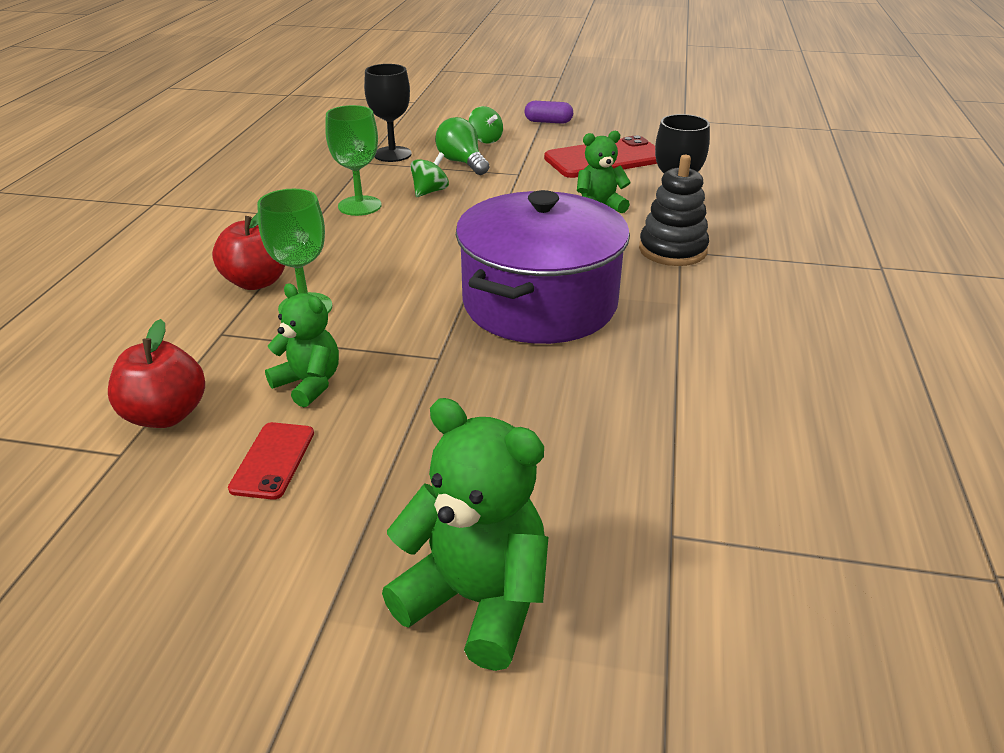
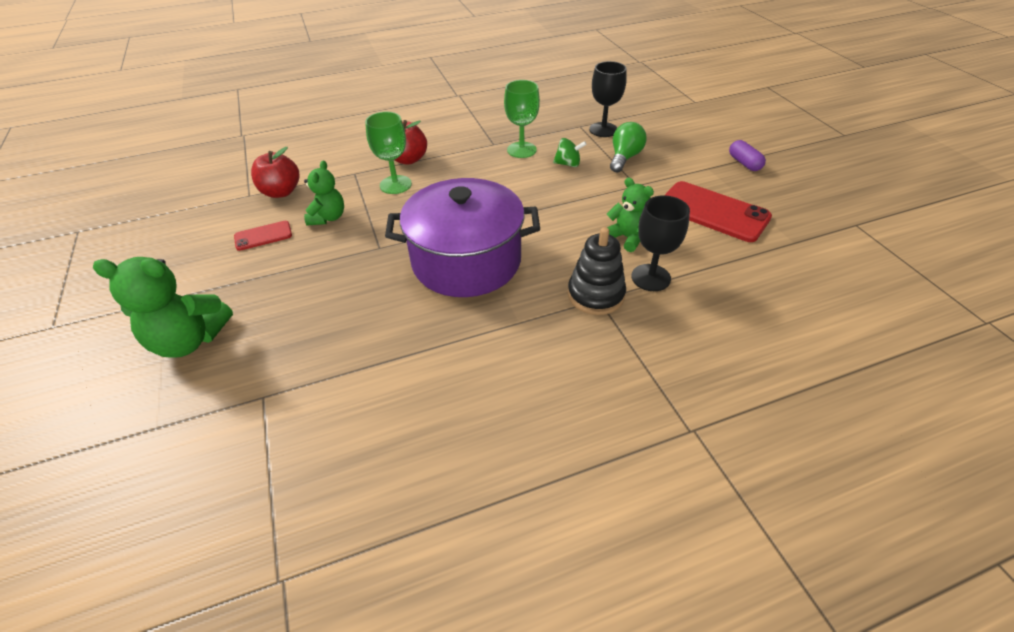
camera: 60 degrees right, 10 degrees up
(476, 600) = (189, 340): green teddy bear -> green teddy bear turned 90 degrees clockwise
(485, 140) = (673, 151): green spinning top -> none

